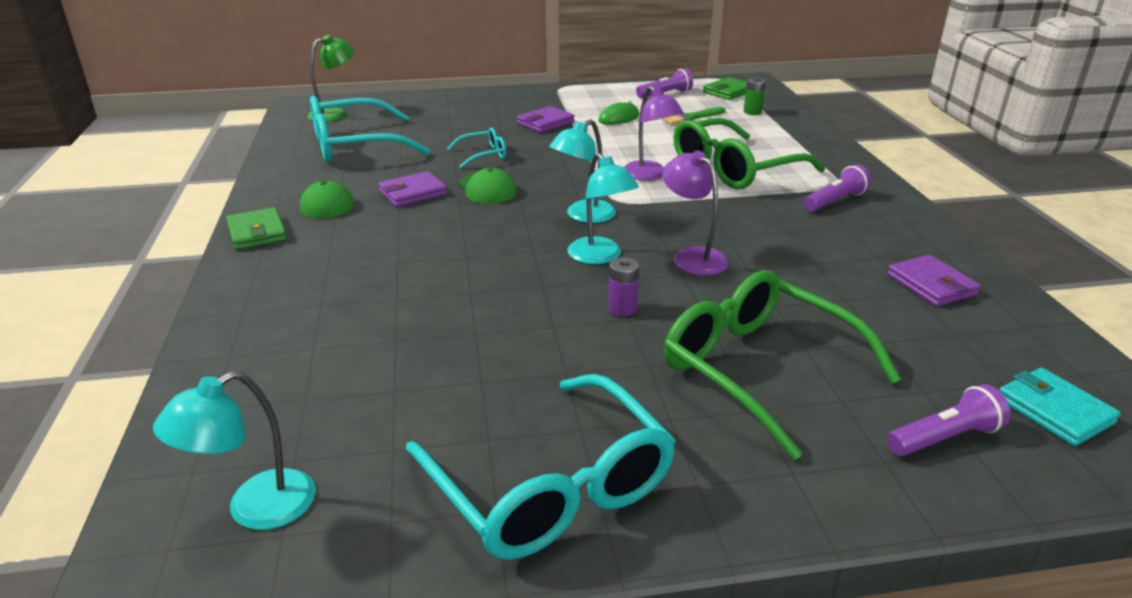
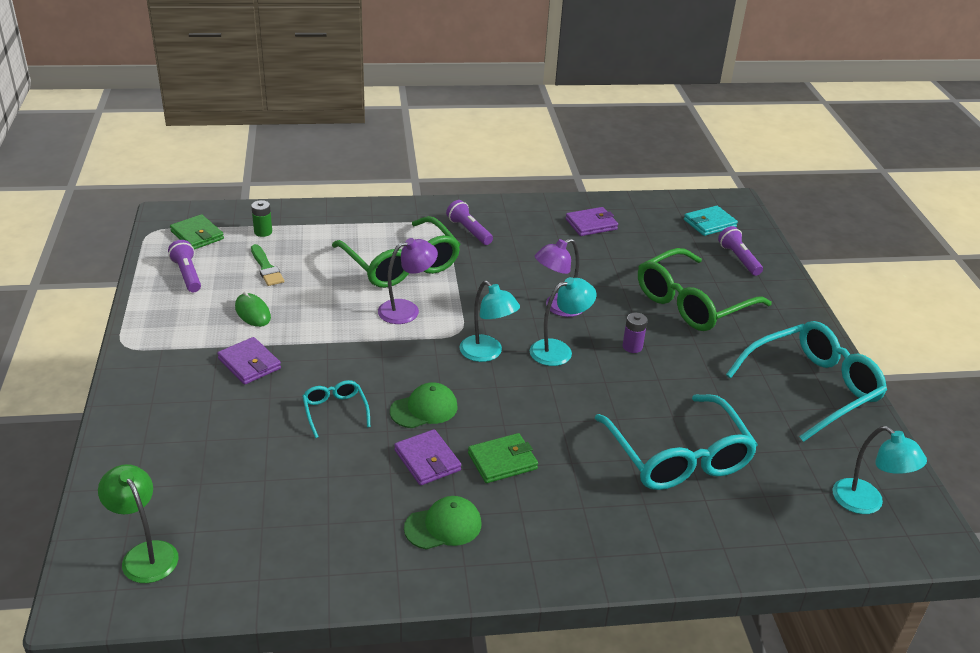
camera: 90 degrees left, 5 degrees up
(257, 233) = (513, 571): green wallet -> green wallet (502, 461)
(354, 145) = (279, 520): turquoise glasses -> turquoise glasses (678, 457)

